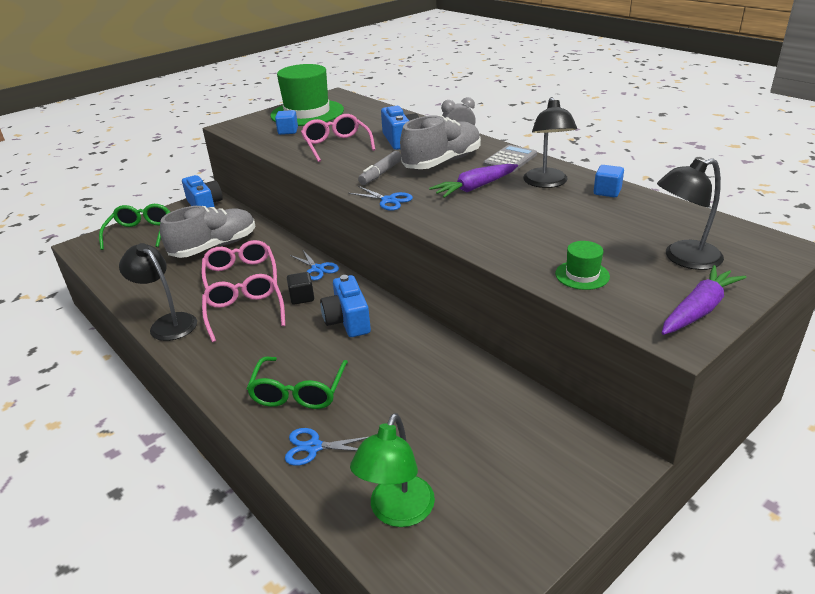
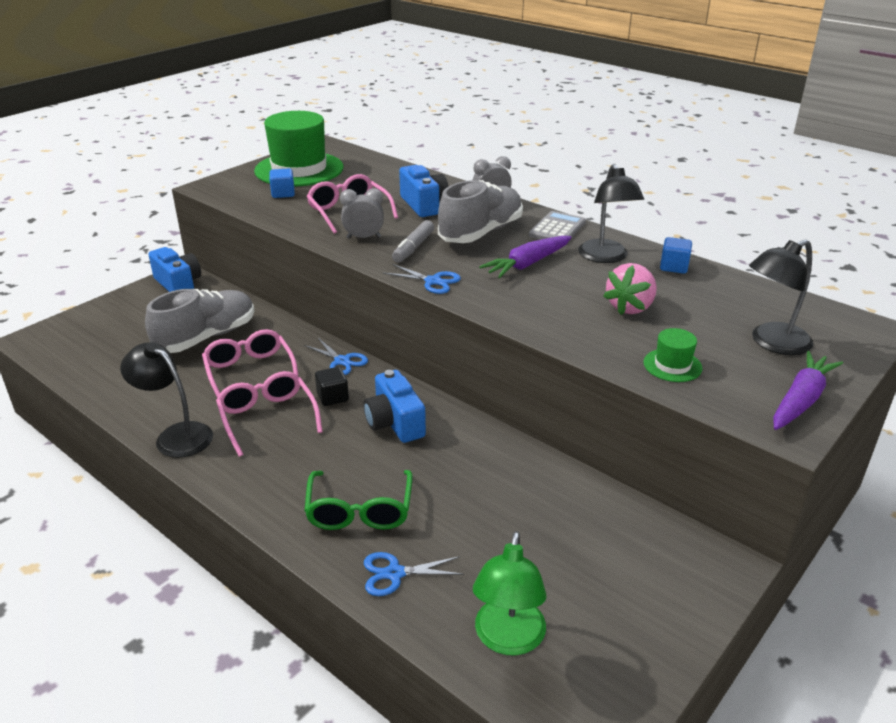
camera: 10 degrees left, 0 degrees up
(140, 233) = (105, 322): green glasses -> none
(342, 165) = (363, 238): none -> grey clock
(557, 225) = (630, 307): none -> pink strawberry

